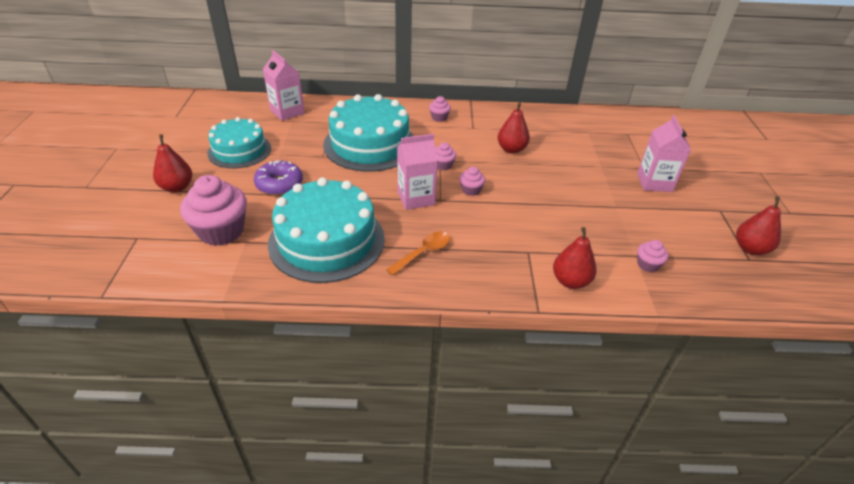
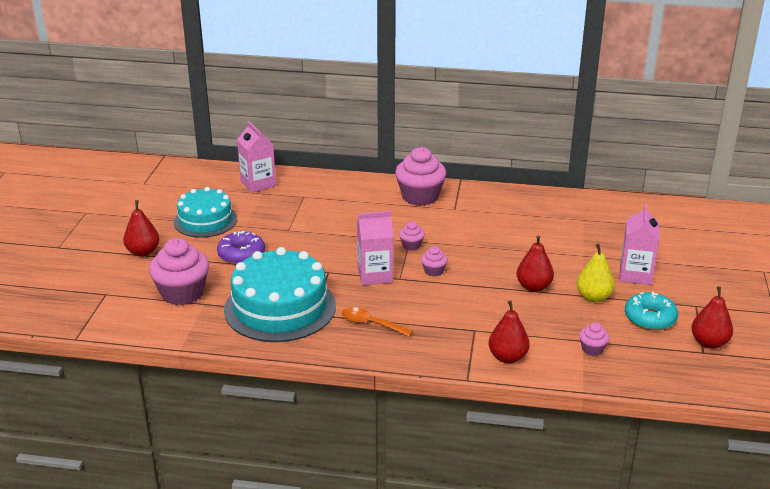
camera: 10 degrees right, 10 degrees down
(370, 144) = (339, 221): turquoise cake -> none
(423, 253) = (371, 324): orange spoon -> orange spoon turned 120 degrees counterclockwise
(439, 117) = (420, 196): pink cupcake -> pink cupcake, size x2.14
(511, 149) = (489, 233): red pear -> red pear (533, 287)
(627, 208) = (593, 297): none -> yellow pear
(686, 226) = (650, 318): none -> turquoise donut

